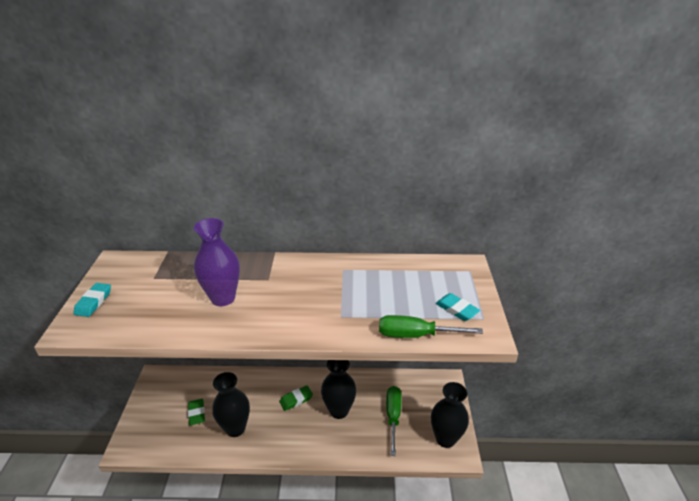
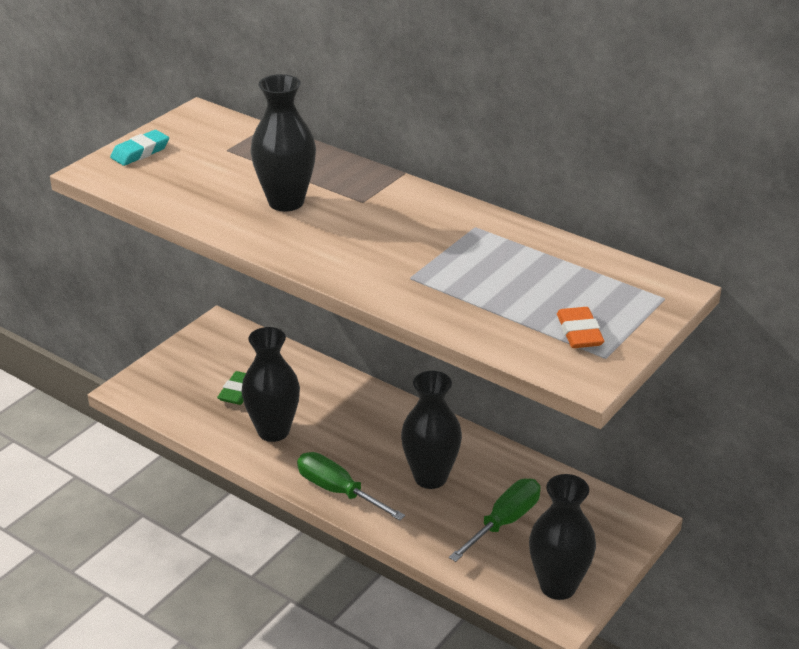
camera: 35 degrees right, 0 degrees up
(223, 298) = (286, 202): purple vase -> black vase
(296, 399) = (381, 436): green eraser -> none
(416, 335) = (484, 336): green screwdriver -> green screwdriver (338, 491)
(456, 309) = (579, 332): turquoise eraser -> orange eraser

